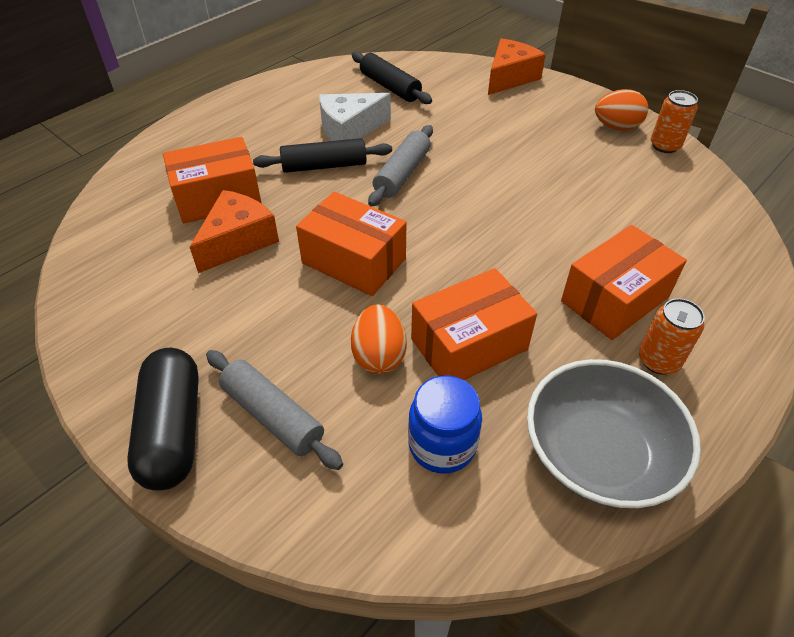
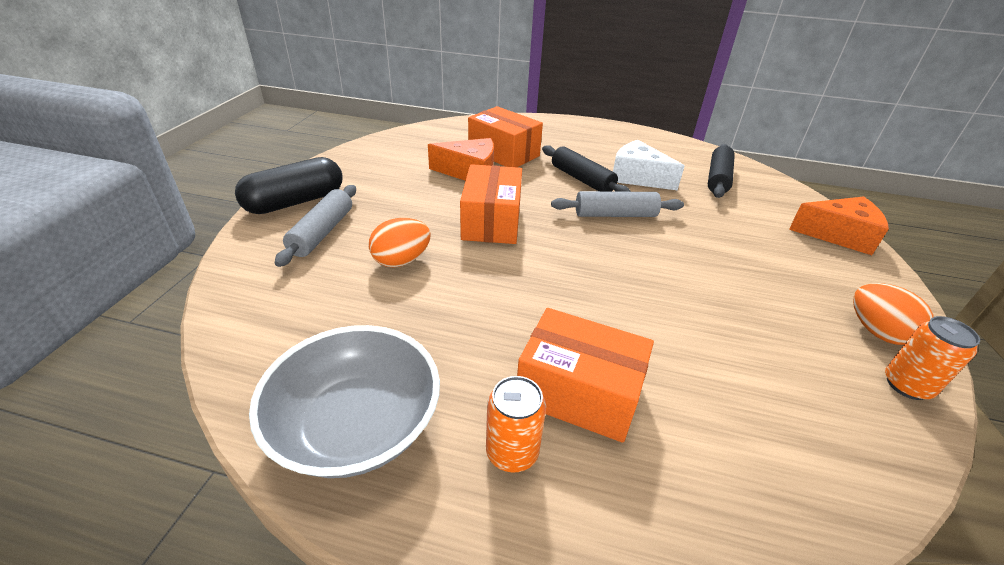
camera: 60 degrees right, 10 degrees down
(442, 445) = (327, 317): blue jar -> none
(469, 344) = (443, 304): orange box -> none

